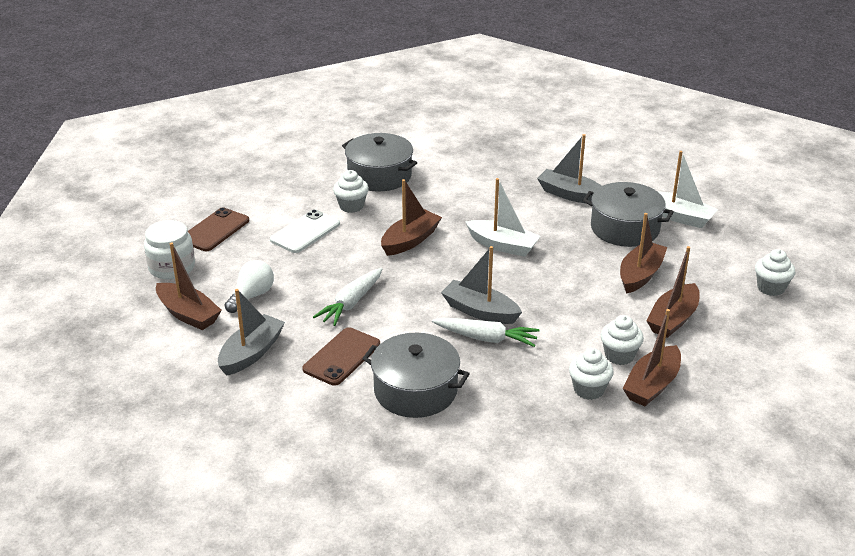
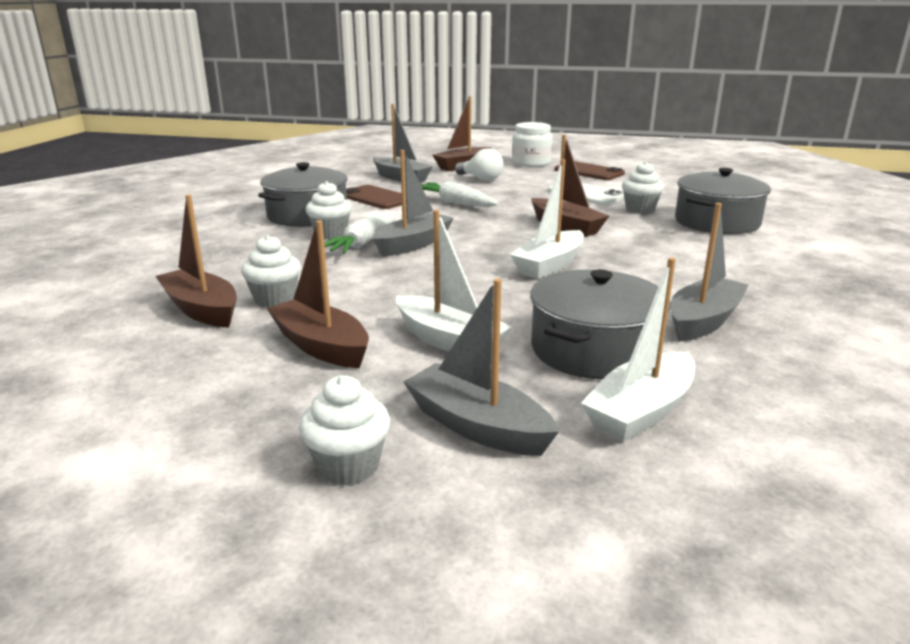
camera: 100 degrees right, 10 degrees down
(589, 390) = (233, 277): white cupcake -> white cupcake (330, 234)
(640, 275) = (449, 341): brown boat -> white boat
(719, 258) = (477, 426): none -> grey boat

